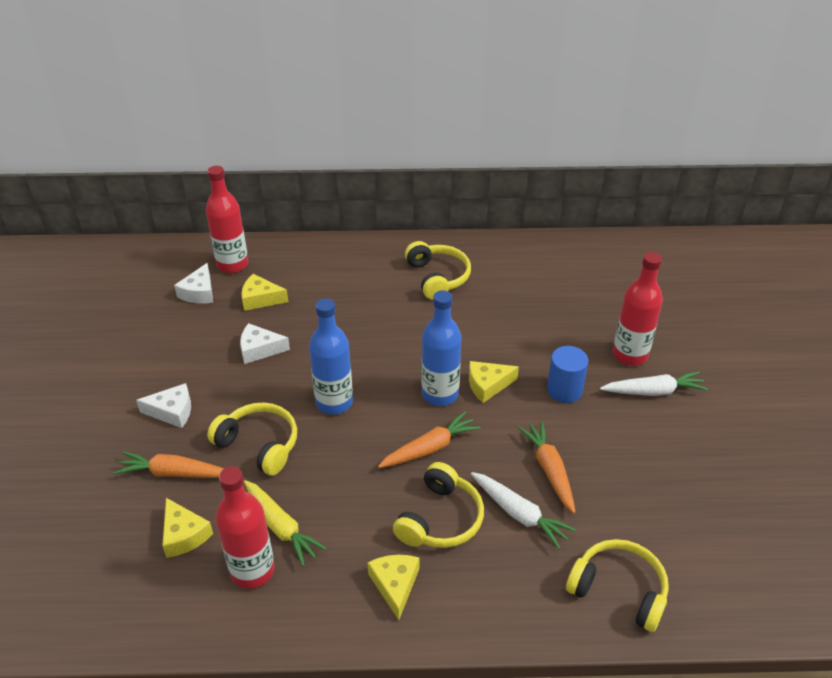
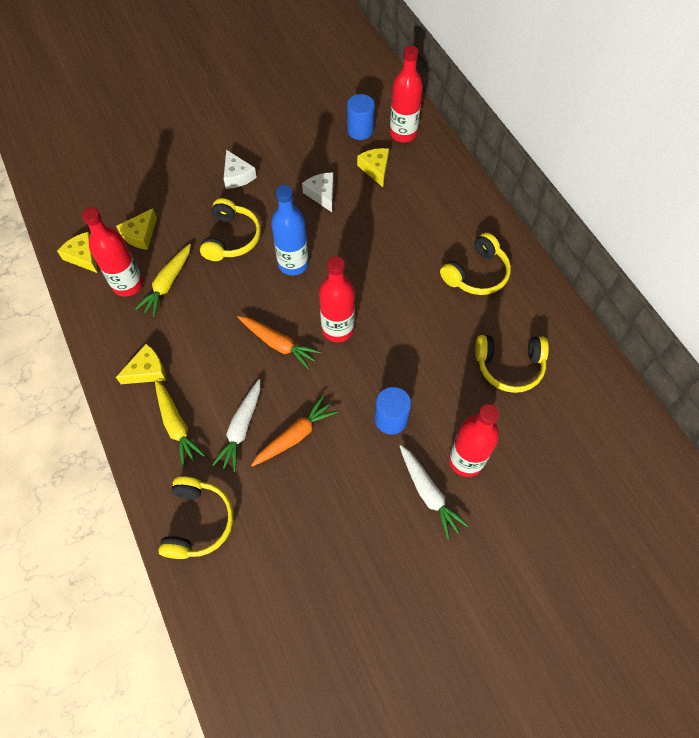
camera: 65 degrees right, 20 degrees up
(173, 473) = (186, 204): orange carrot -> none
(199, 292) = (360, 130): white cheese -> blue cylinder
(440, 394) = (337, 329): blue bottle -> red bottle
(440, 519) = (214, 377): yellow headphones -> yellow headphones (509, 366)
(487, 385) = (366, 359): yellow cheese -> yellow cheese (83, 256)
(487, 576) = (176, 426): none -> yellow carrot

